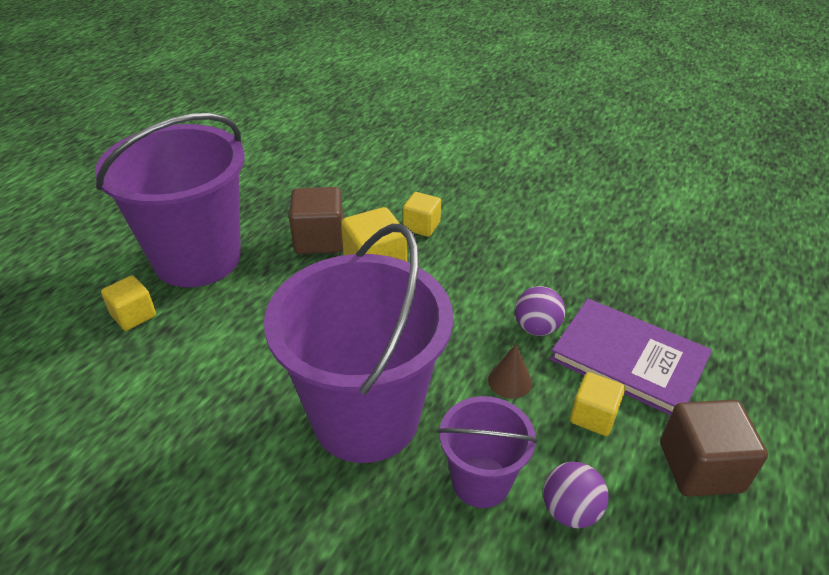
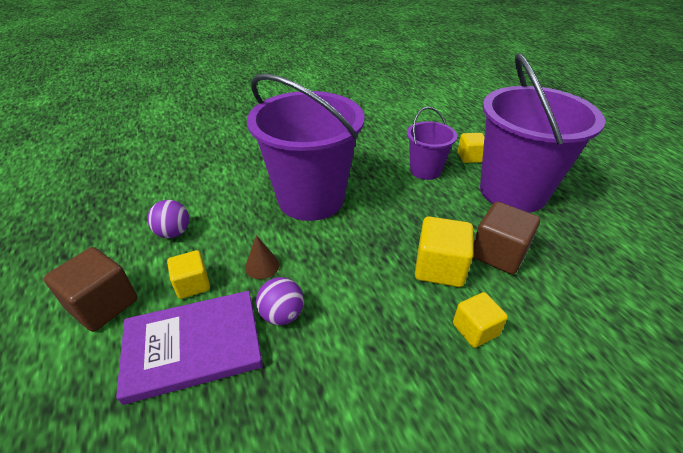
camera: 130 degrees right, 0 degrees up
(480, 481) = (228, 214): purple bucket -> purple bucket (425, 170)

